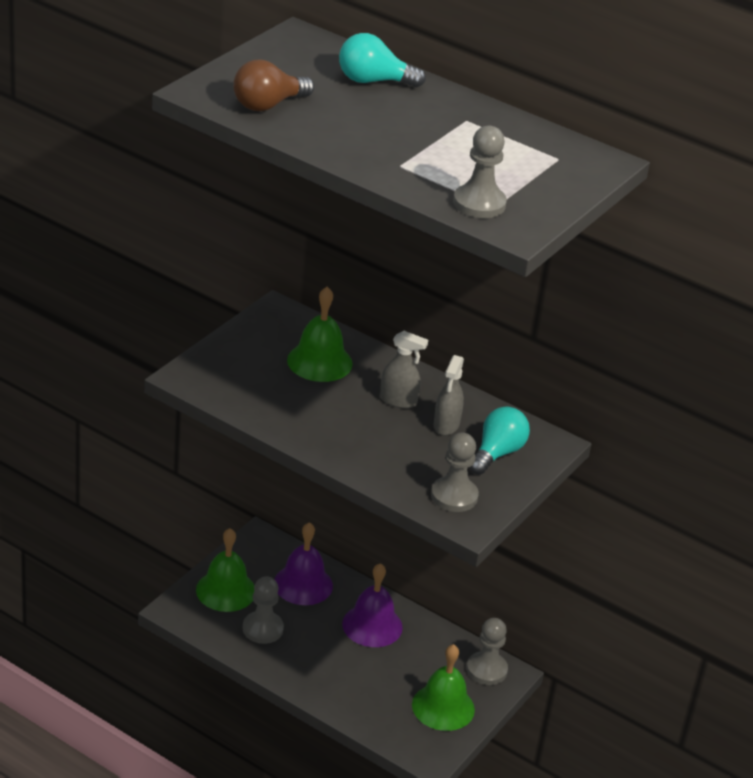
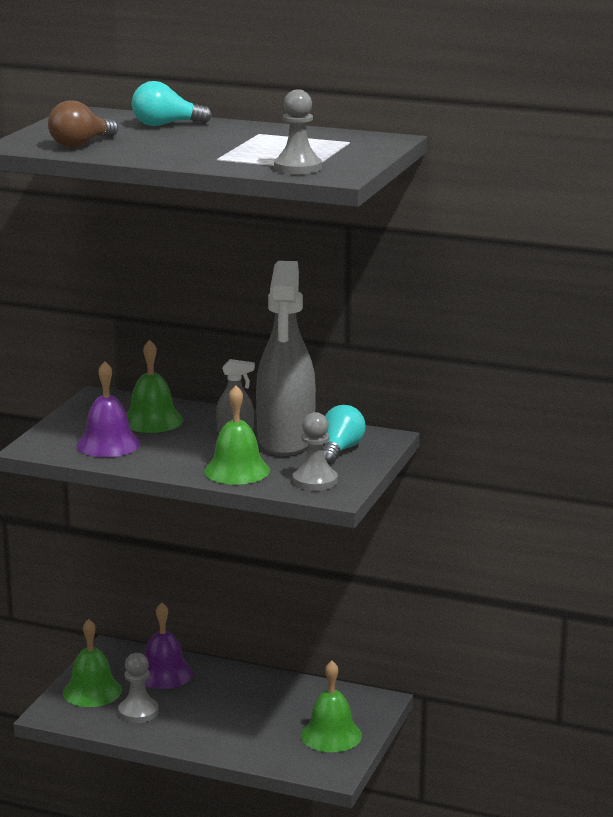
camera: 10 degrees left, 15 degrees down
(372, 625) = (241, 690): purple bell -> purple bell (108, 444)
(379, 461) = (237, 470): none -> green bell
(446, 425) = (286, 440): grey spray bottle -> grey spray bottle, size x2.37
(486, 670) = (360, 702): grey pawn -> none

